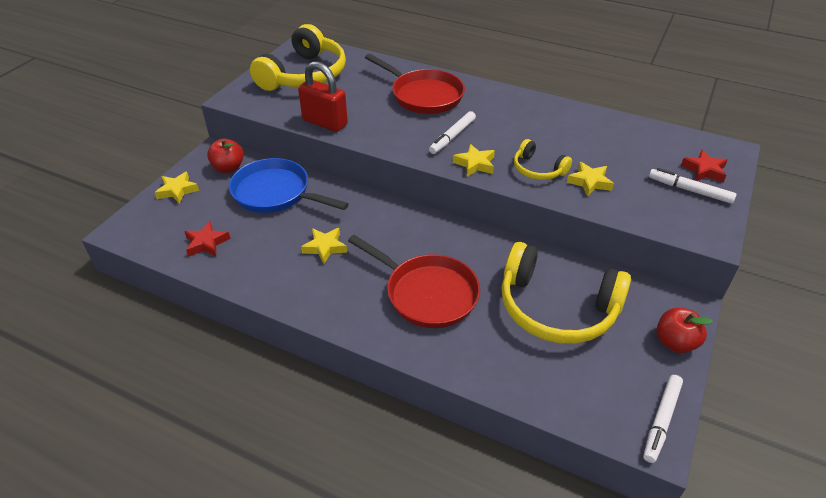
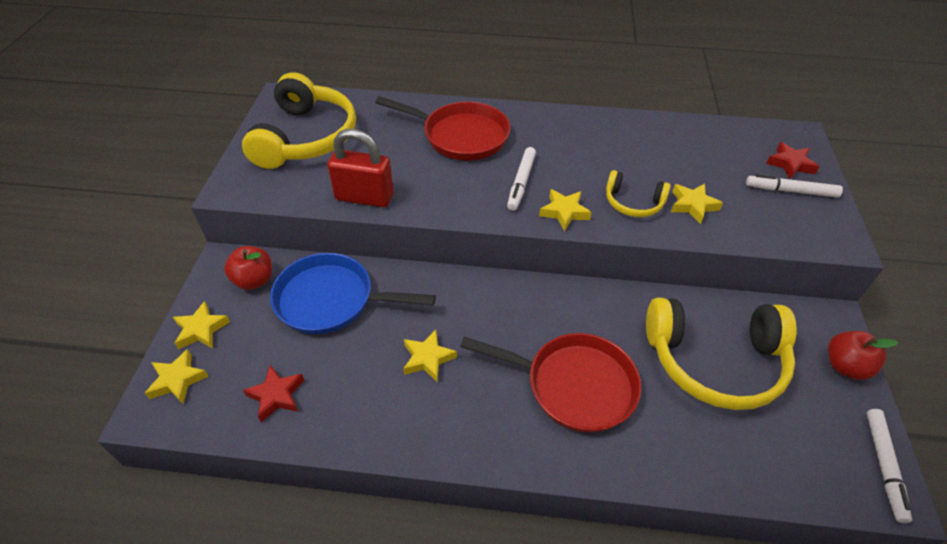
camera: 20 degrees left, 5 degrees up
(147, 217) = (178, 380): none -> yellow star

